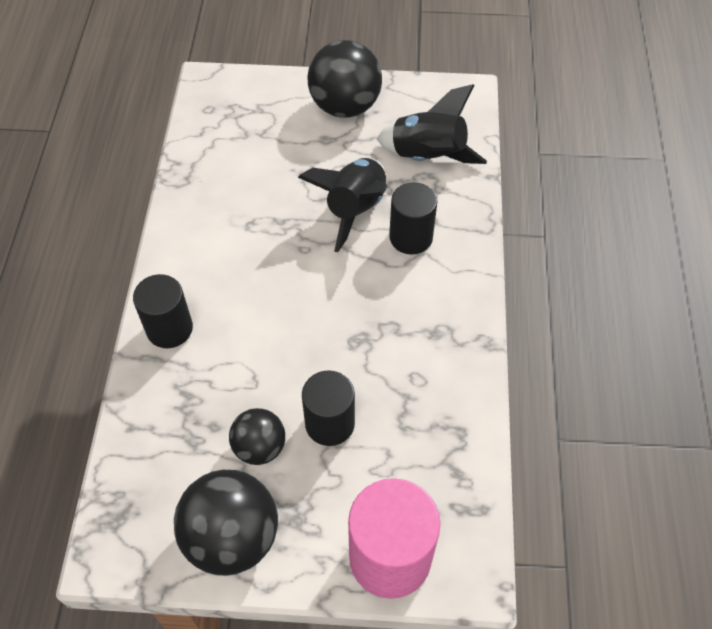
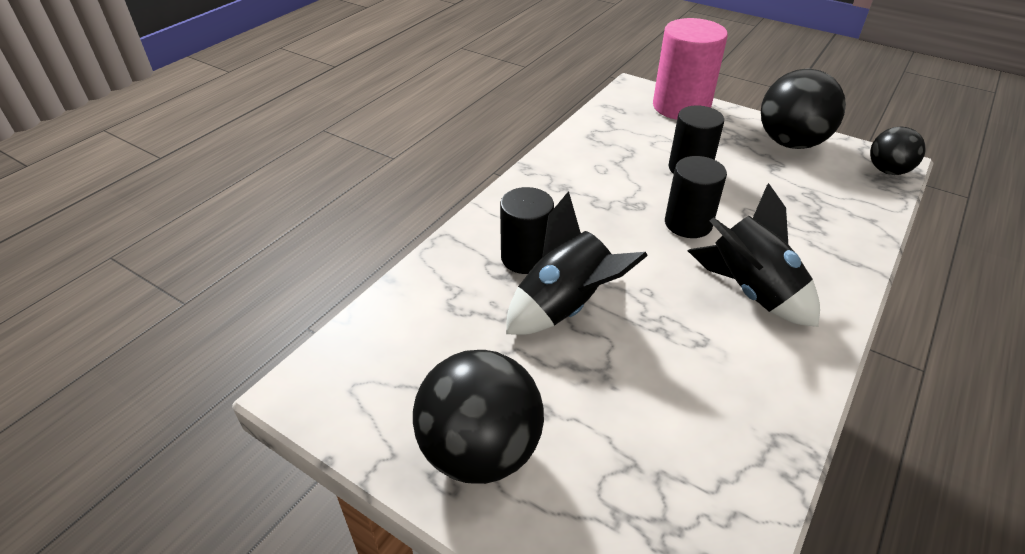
camera: 150 degrees left, 15 degrees down
(169, 329) = (825, 275): black cylinder -> black cylinder (688, 224)
(259, 447) = (754, 174): black ball -> black ball (887, 171)
(428, 157) = (434, 327): black rocket -> black rocket (751, 291)

